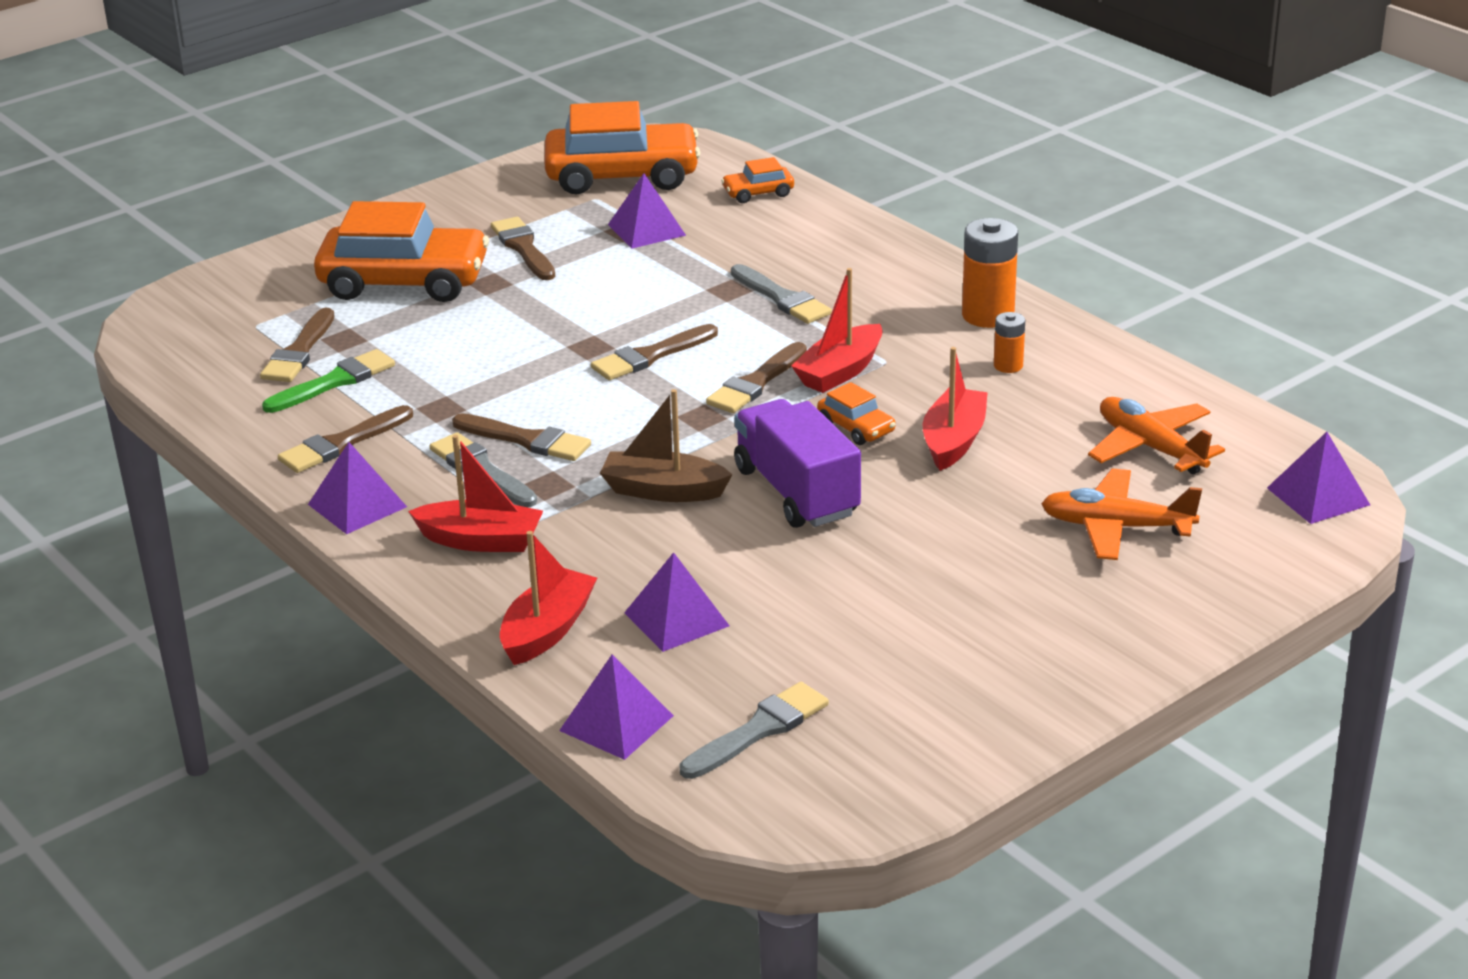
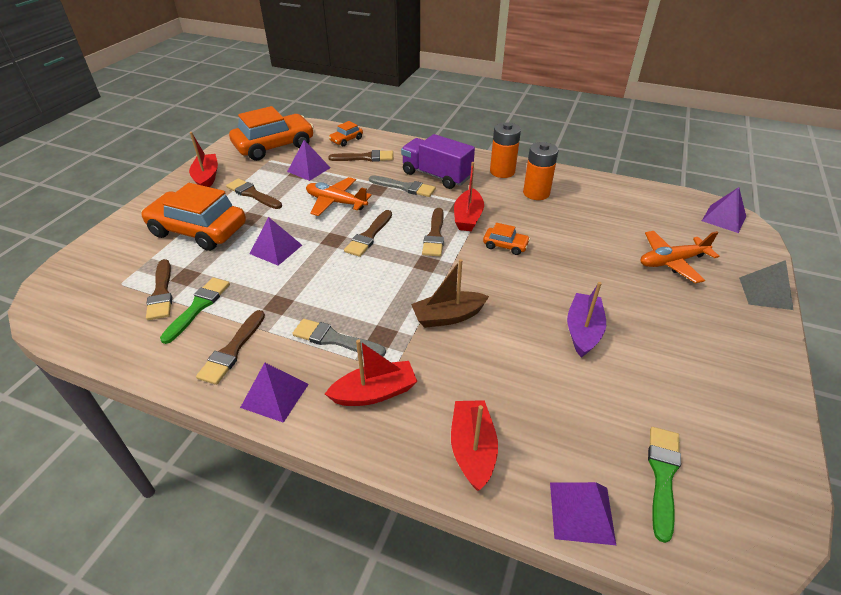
camera: 30 degrees left, 10 degrees up
(404, 281) = (198, 230): orange car -> orange car turned 135 degrees counterclockwise
(527, 440) = (345, 309): brown brush -> brown brush (365, 158)
(676, 619) = (537, 406): purple pyramid -> purple pyramid (276, 249)
(759, 730) = (662, 475): grey brush -> green brush
(796, 492) = (515, 293): purple truck -> purple truck (436, 175)
(844, 565) = (583, 331): none -> purple boat
(954, 441) = (555, 238): red boat -> red boat (207, 178)
(1008, 366) = (536, 193): orange battery -> orange battery, size x1.85
(1150, 447) = (636, 215): orange plane -> orange plane (336, 202)
(1220, 612) = (765, 293): none -> grey pyramid

